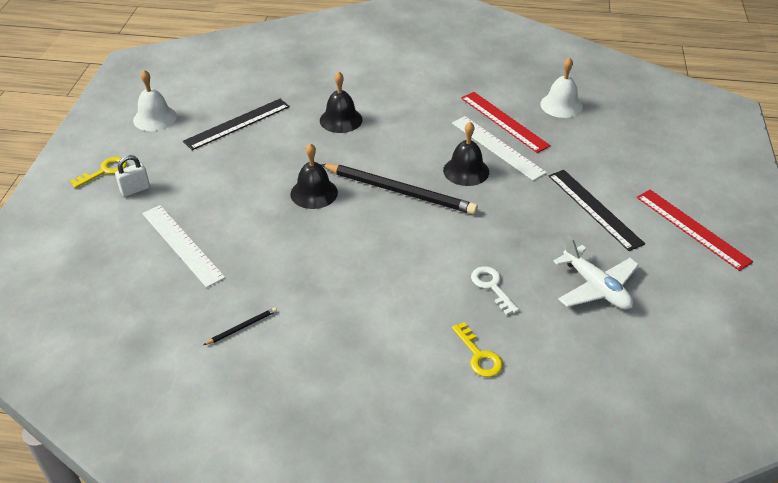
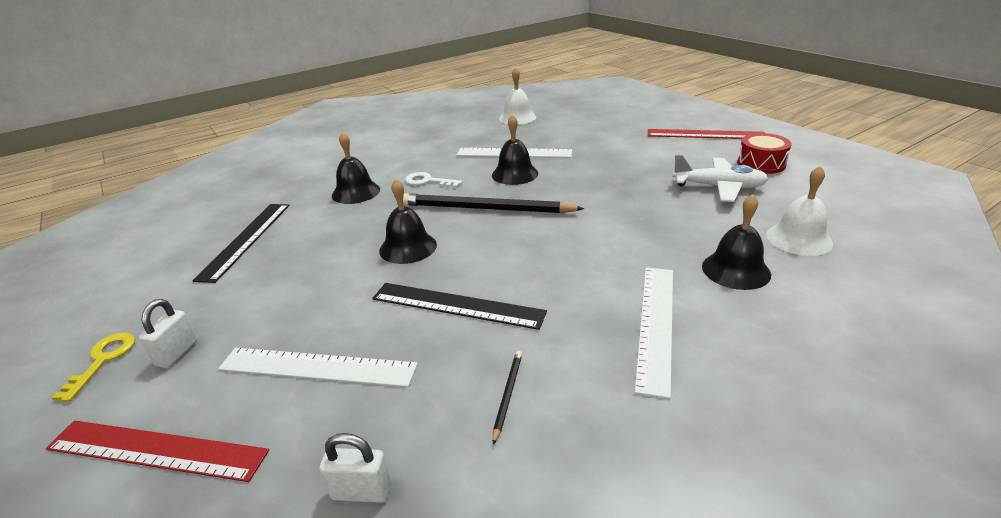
camera: 40 degrees left, 10 degrees down
(134, 323) = (362, 491): none -> white padlock
(155, 118) = (126, 280): white bell -> white bell (799, 239)
(370, 349) = (656, 324): none -> white ruler
(400, 191) = (485, 209): black pencil -> black pencil turned 150 degrees counterclockwise
(479, 355) = (736, 270): yellow key -> black bell
(492, 287) = (659, 224): white key -> white key (428, 181)
(504, 121) = (493, 139): red ruler -> red ruler (156, 450)
(594, 209) = (636, 152): black ruler -> black ruler (457, 305)
(677, 291) = (761, 164): none -> red drum

